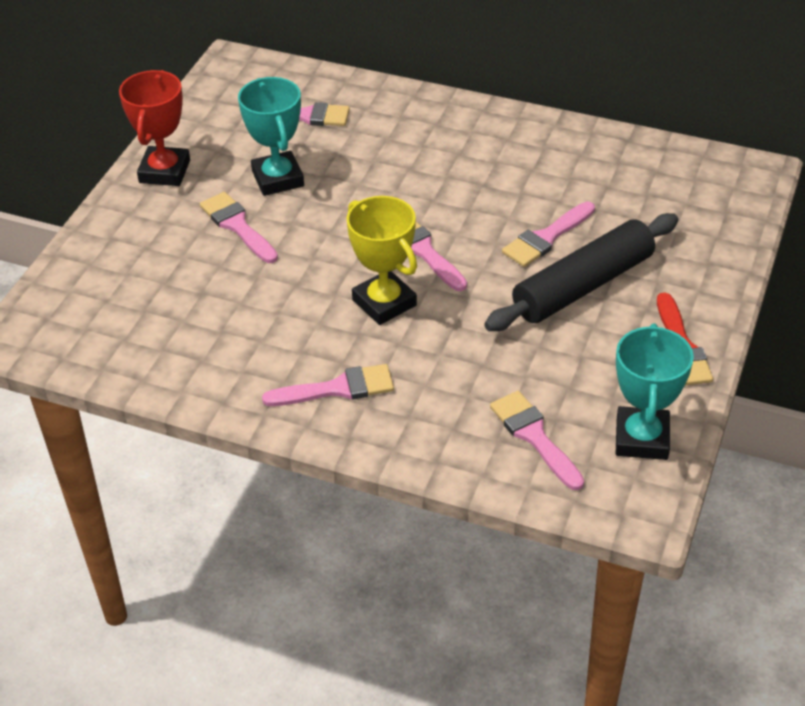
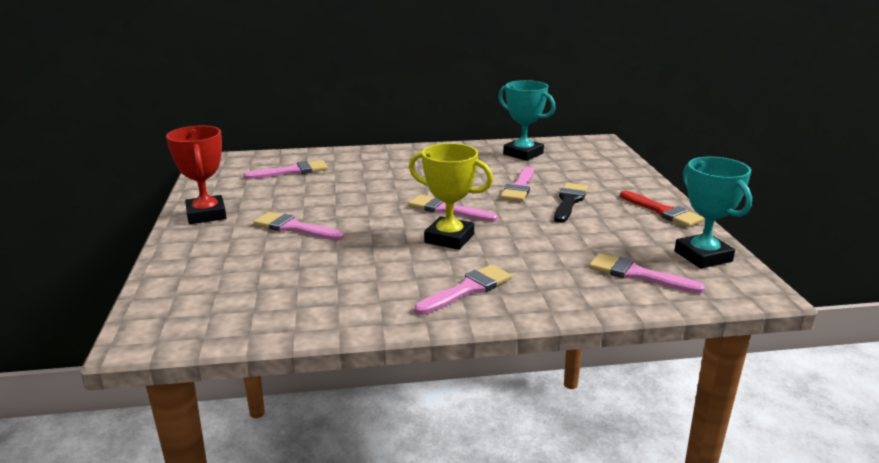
camera: 30 degrees left, 20 degrees down
(278, 179) = (302, 200): turquoise trophy -> turquoise trophy (523, 154)
(583, 286) = (569, 201): black rolling pin -> black brush

